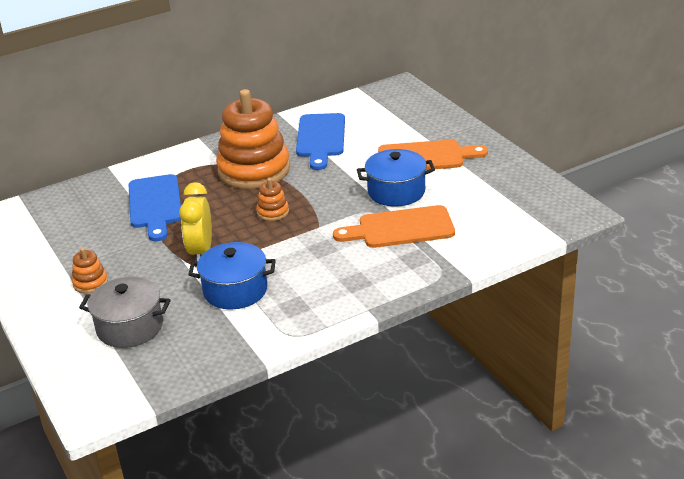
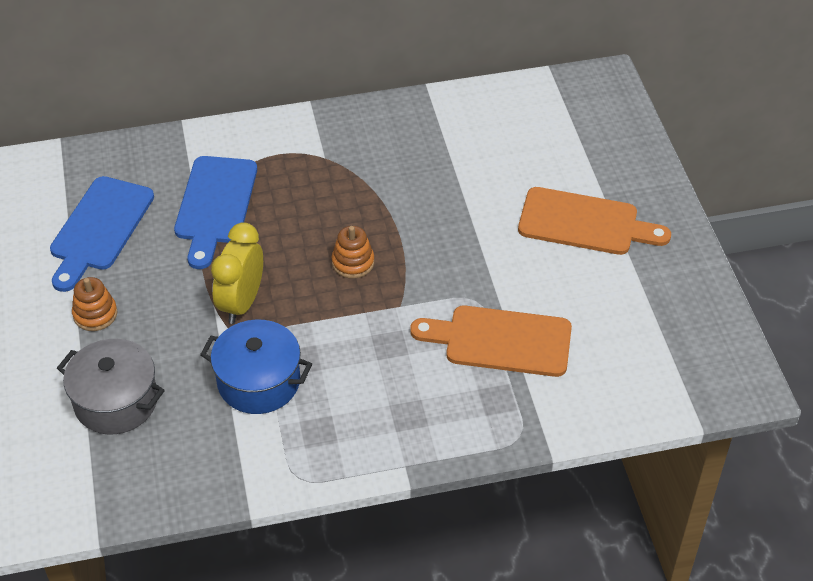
camera: 15 degrees right, 15 degrees up
(254, 170) = (357, 181): orange stacking toy -> none
(320, 138) = (463, 148): blue cutting board -> blue cutting board (99, 228)
(396, 192) = (521, 274): blue pot -> none

